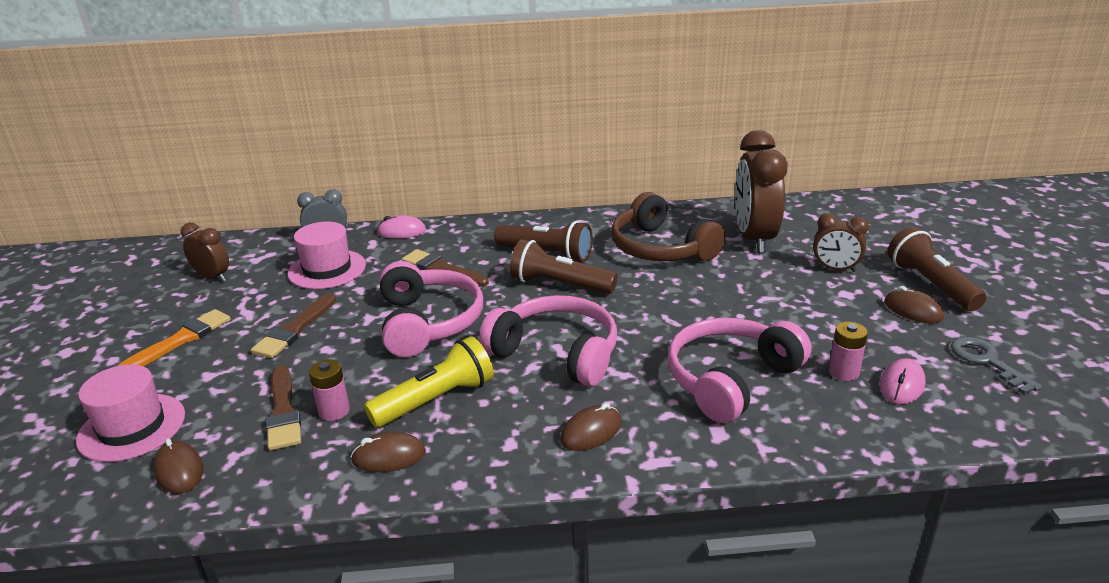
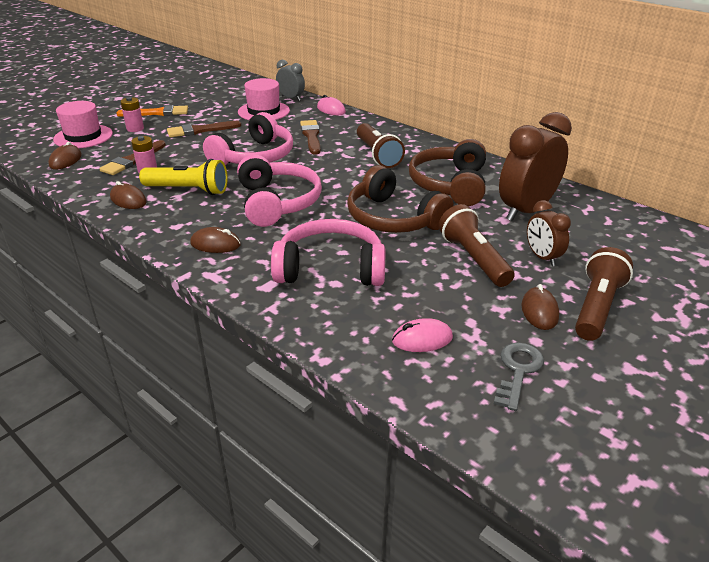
camera: 45 degrees right, 5 degrees up
(213, 277) = (216, 93): brown clock -> none
(560, 285) = (350, 173): brown flashlight -> brown flashlight (474, 259)
(682, 304) = (393, 218): none -> brown headphones
(843, 372) = (402, 308): pink battery -> pink battery (135, 129)

